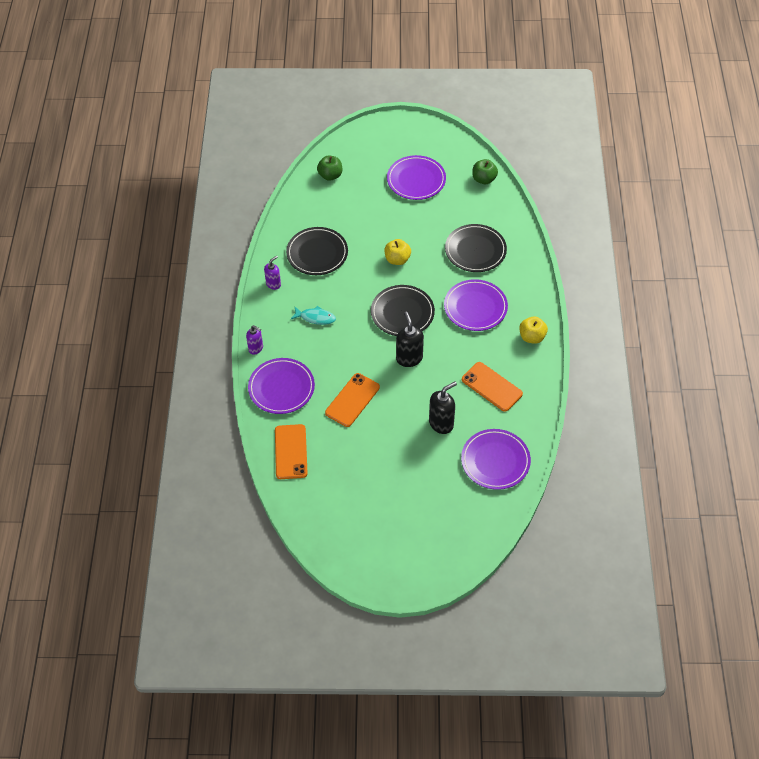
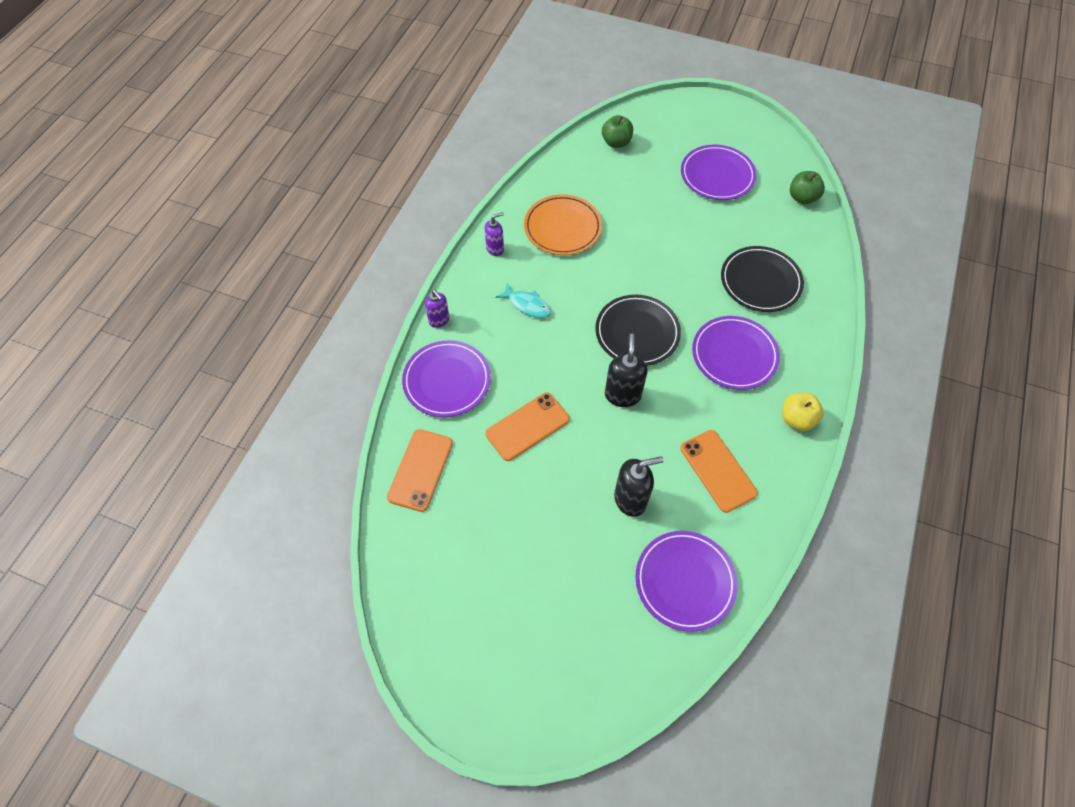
camera: 20 degrees right, 5 degrees up
(317, 253) = (562, 228): black plate -> orange plate
(397, 259) = (657, 264): yellow apple -> none

